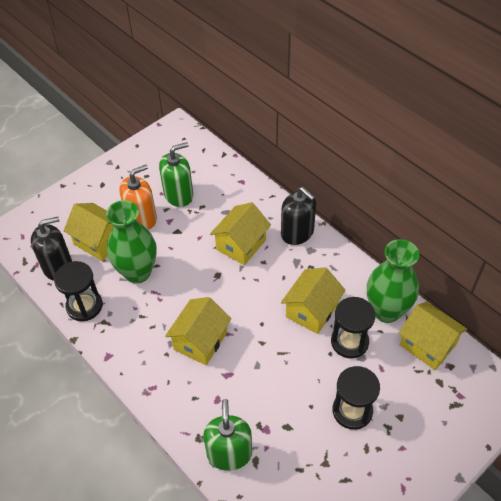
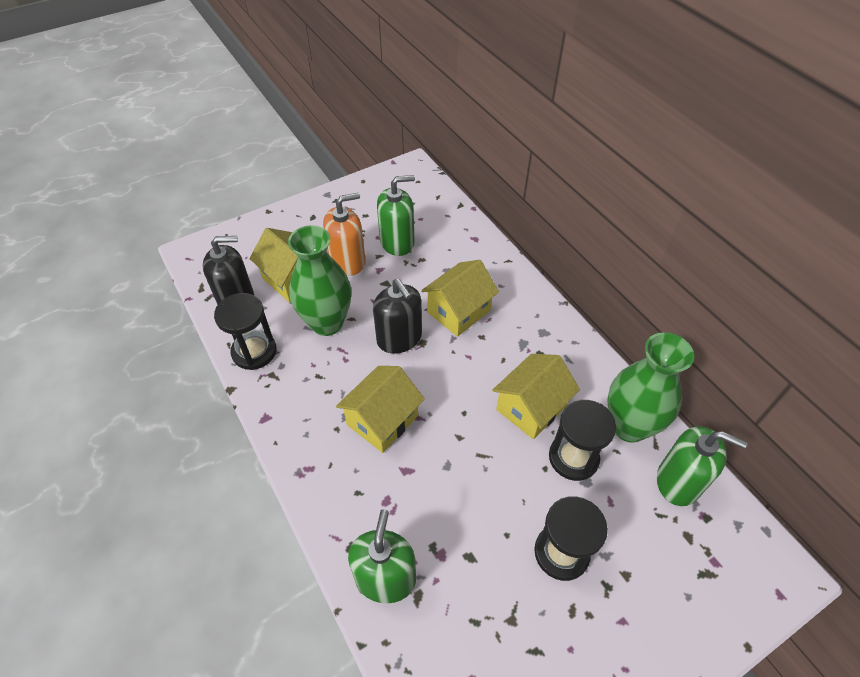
camera: 10 degrees right, 0 degrees up
(297, 232) = (530, 308): black soap dispenser -> black soap dispenser (399, 338)
(427, 345) = (678, 482): yellow house -> green soap dispenser

